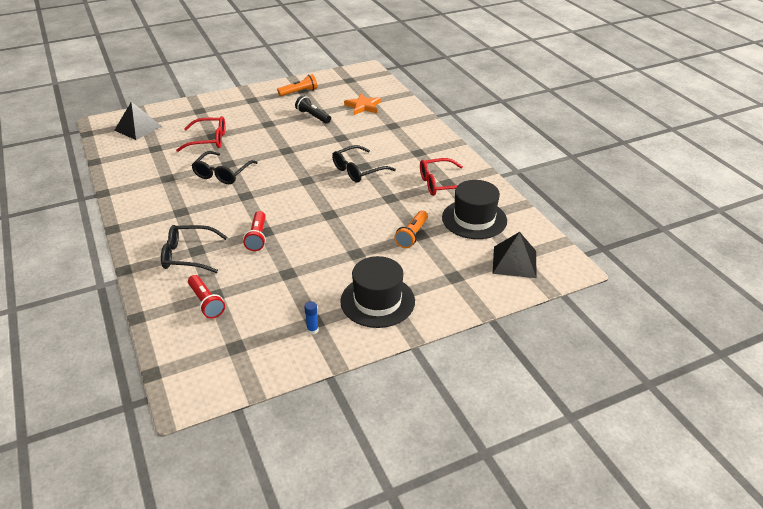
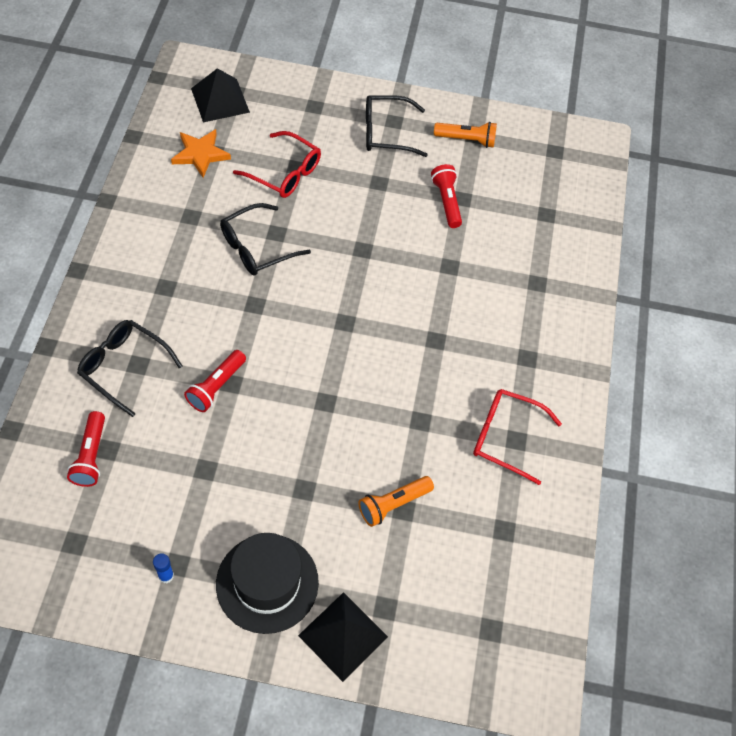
camera: 30 degrees right, 20 degrees up
(313, 116) = (446, 201): black flashlight -> red flashlight
(358, 170) = (422, 344): black glasses -> black glasses (387, 133)
(363, 106) = (529, 219): orange star -> orange star (200, 154)
(474, 219) = (493, 529): black hat -> none
(514, 262) = (479, 636): black pyramid -> black pyramid (342, 636)

